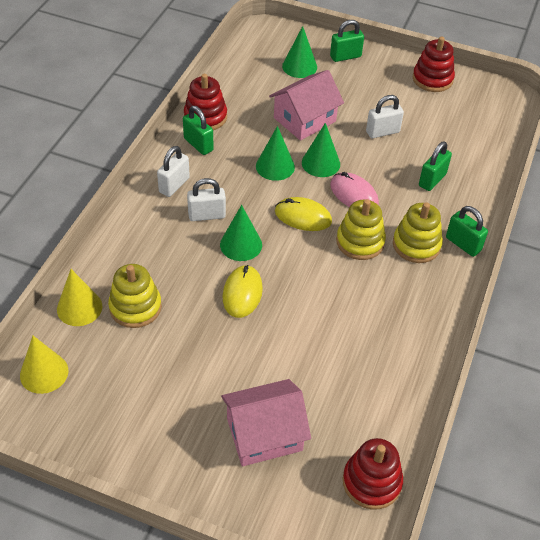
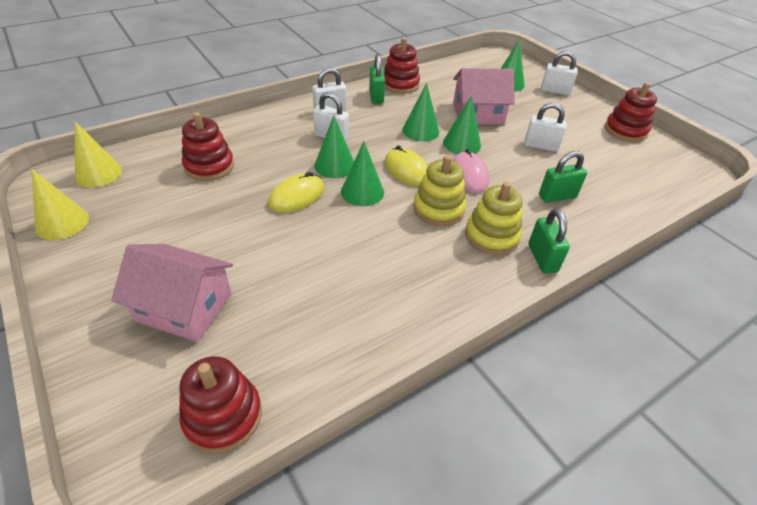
camera: 35 degrees right, 5 degrees down
(79, 307) = (174, 148): yellow cone -> yellow cone (62, 223)
(135, 307) = (209, 166): yellow stacking toy -> red stacking toy
(289, 258) = (362, 192): none -> green cone
(345, 56) = (555, 91): green padlock -> white padlock

